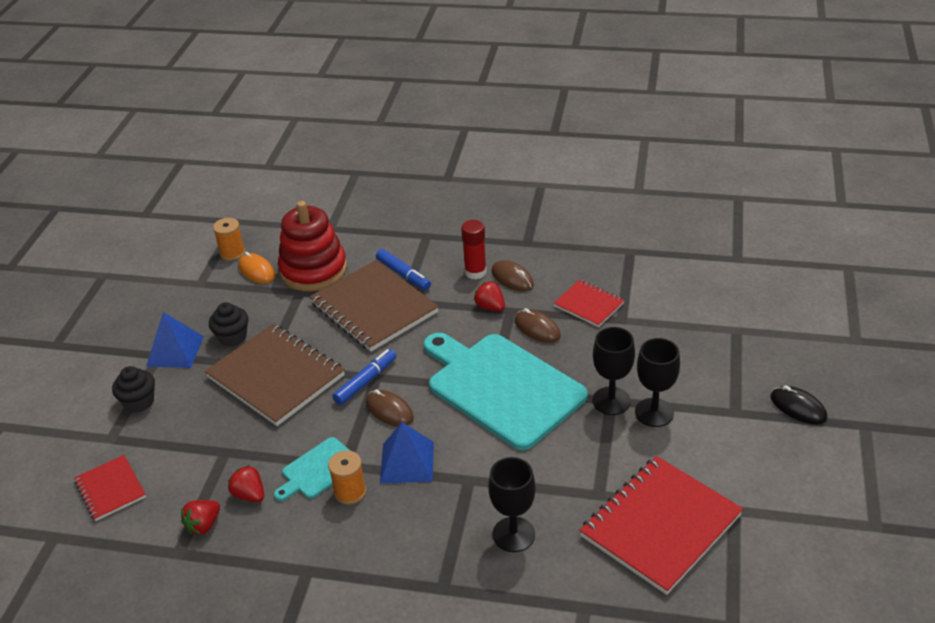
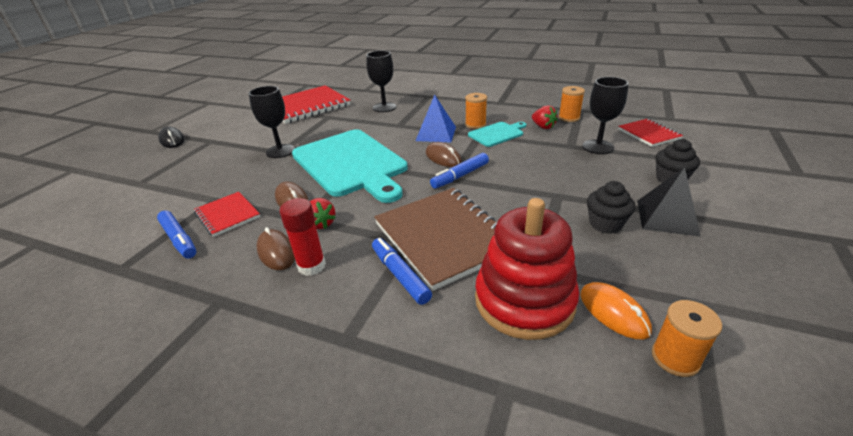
camera: 170 degrees left, 5 degrees down
(175, 351) = (666, 217): blue pyramid -> black pyramid
(204, 525) = (569, 118): red strawberry -> orange spool
(276, 376) = (544, 186): brown notebook -> none
(609, 278) = (179, 239): none -> blue marker
(654, 412) = (259, 144): black goblet -> black goblet (598, 147)

